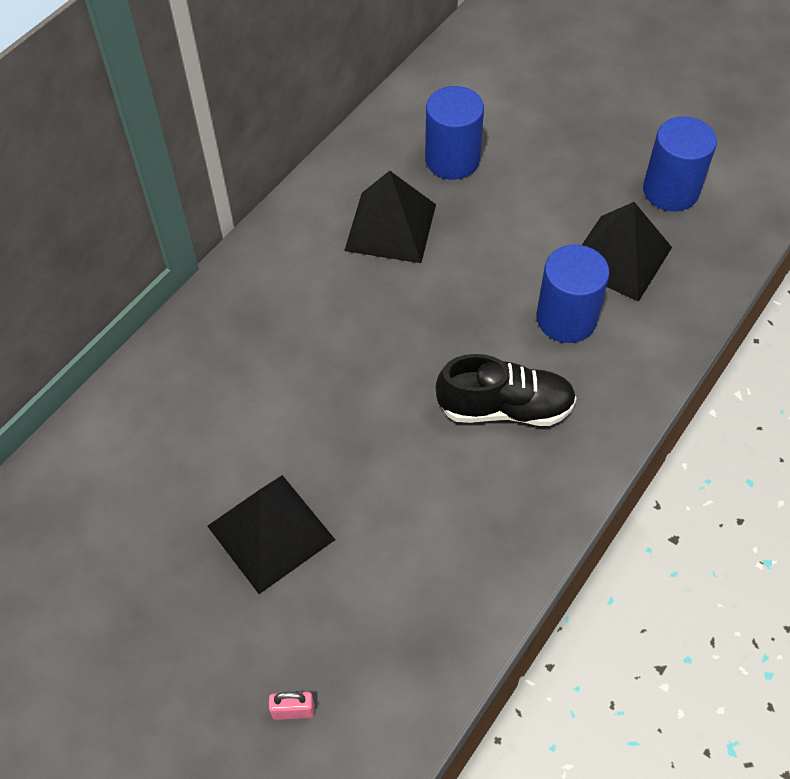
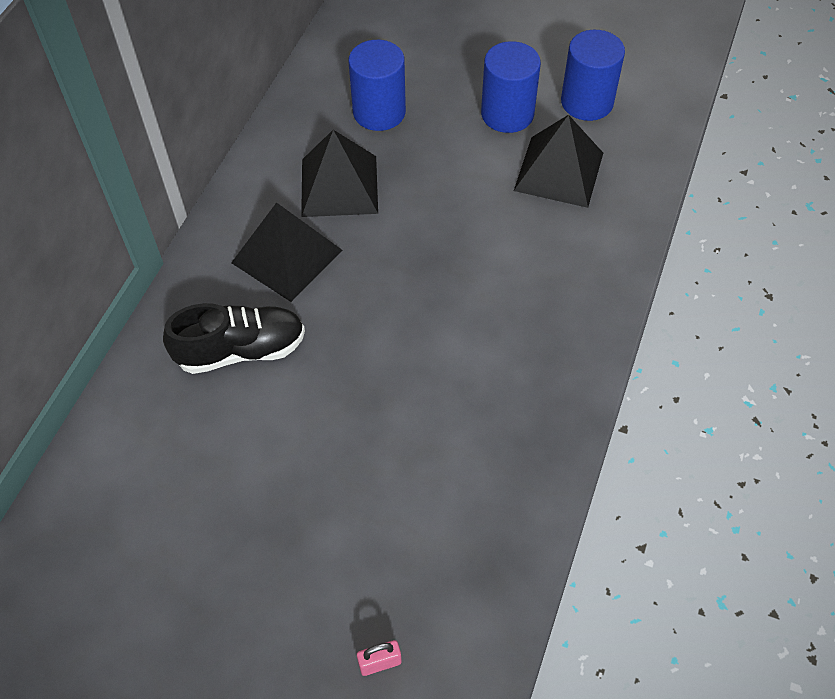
camera: 15 degrees left, 0 degrees up
(270, 532) = (308, 499): black pyramid -> black pyramid (286, 256)
(505, 408) = (495, 330): black shoe -> black shoe (241, 350)
(566, 318) = (527, 236): blue cylinder -> blue cylinder (507, 114)

